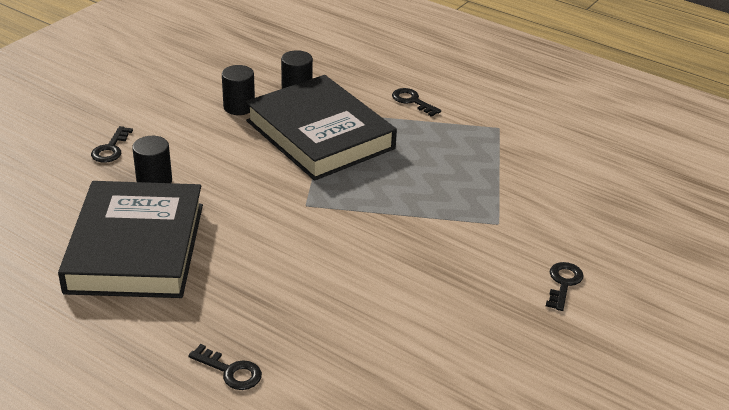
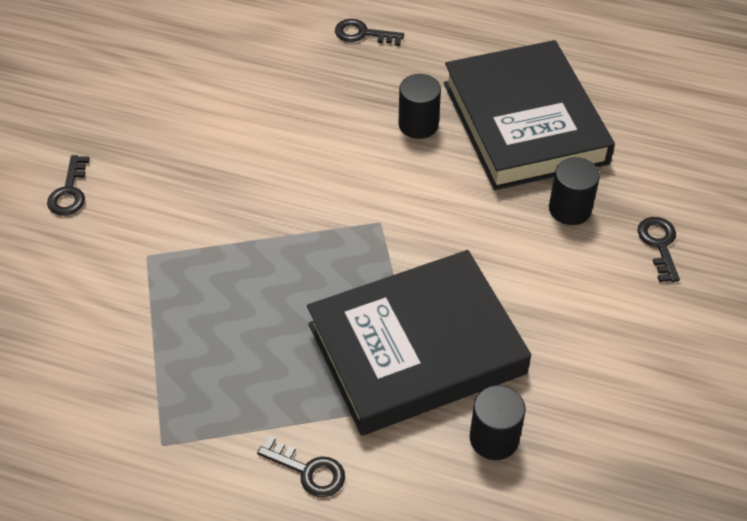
camera: 165 degrees right, 15 degrees up
(239, 107) = (556, 374): black cylinder -> black cylinder (418, 124)
(320, 134) = (416, 349): black book -> black book turned 60 degrees counterclockwise

